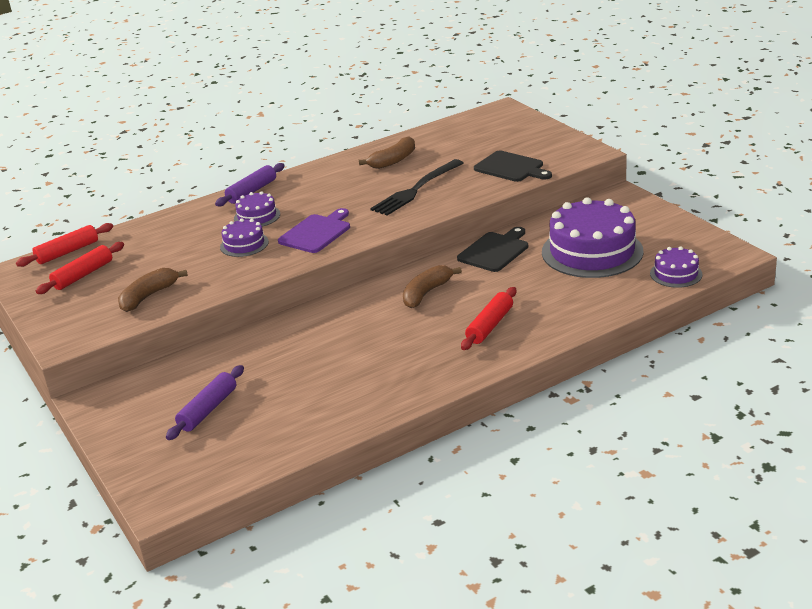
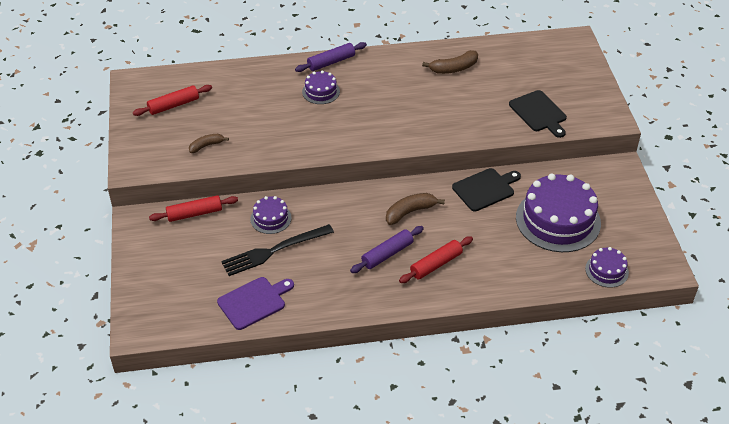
camera: 20 degrees right, 15 degrees up
(67, 252) = (174, 76): red rolling pin -> red rolling pin (194, 213)
(149, 296) = (206, 146): brown banana -> brown banana, size x0.66
(208, 409) = (204, 261): purple rolling pin -> purple rolling pin (387, 254)
(244, 244) = (296, 118): purple cake -> purple cake (271, 218)
(316, 233) = (353, 127): purple cutting board -> purple cutting board (254, 302)
(416, 189) = (452, 109): black fork -> black fork (274, 251)

